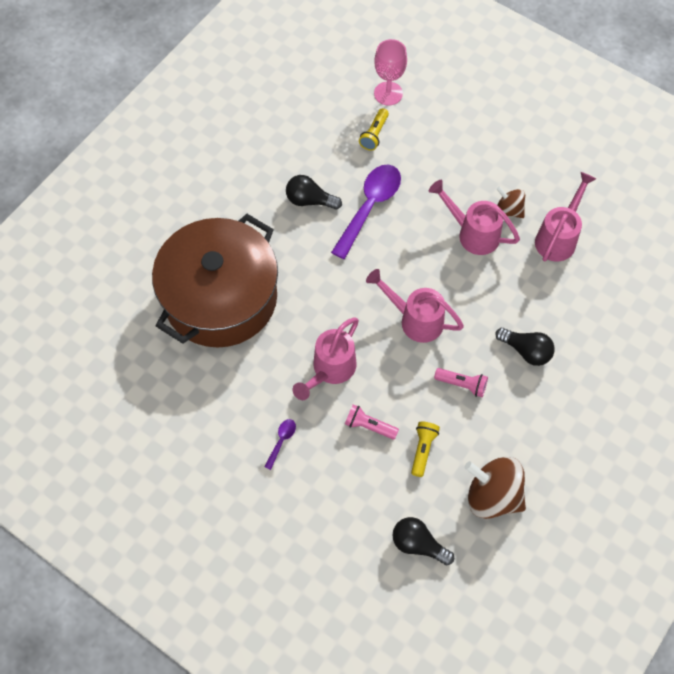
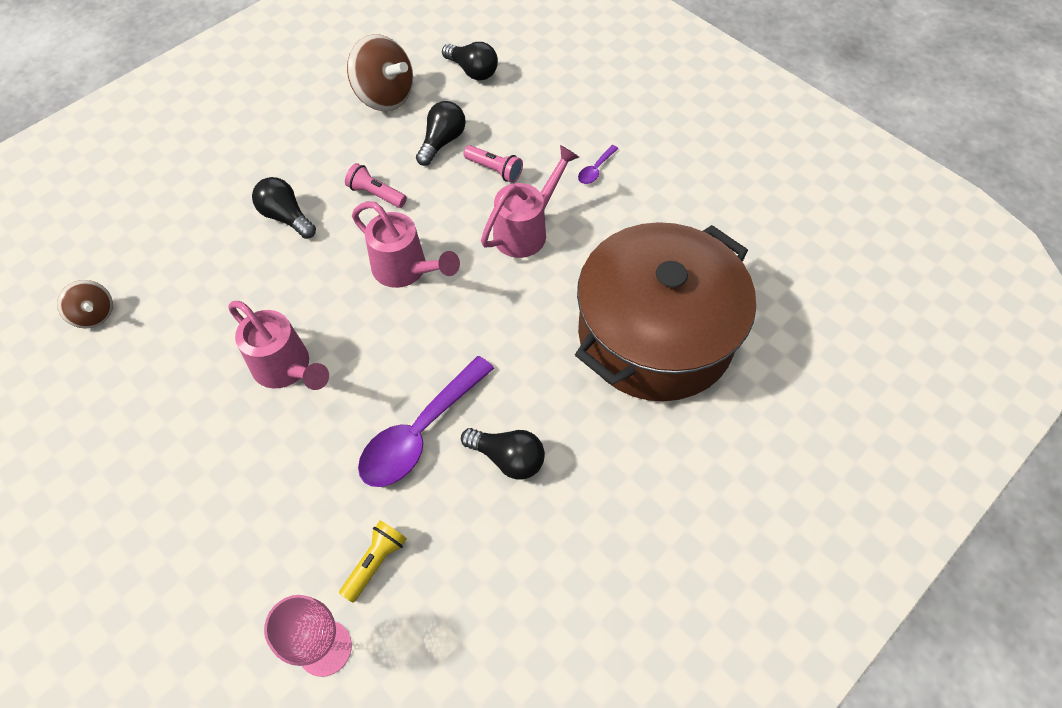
camera: 170 degrees left, 5 degrees down
(423, 450) = (442, 141): yellow flashlight -> black light bulb
(508, 210) = (220, 395): brown spinning top -> brown spinning top (94, 314)
(558, 237) = (173, 344): pink watering can -> none

